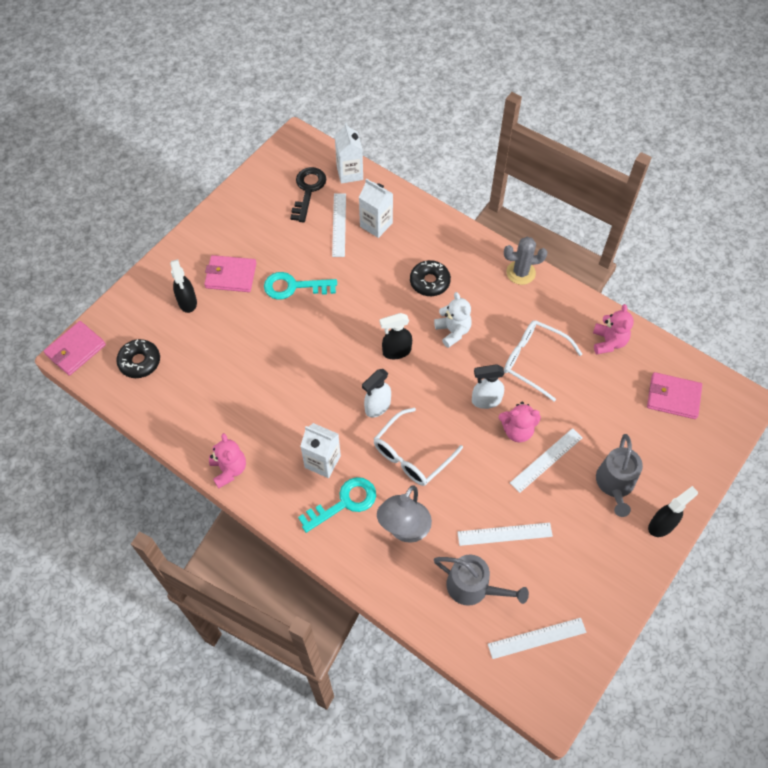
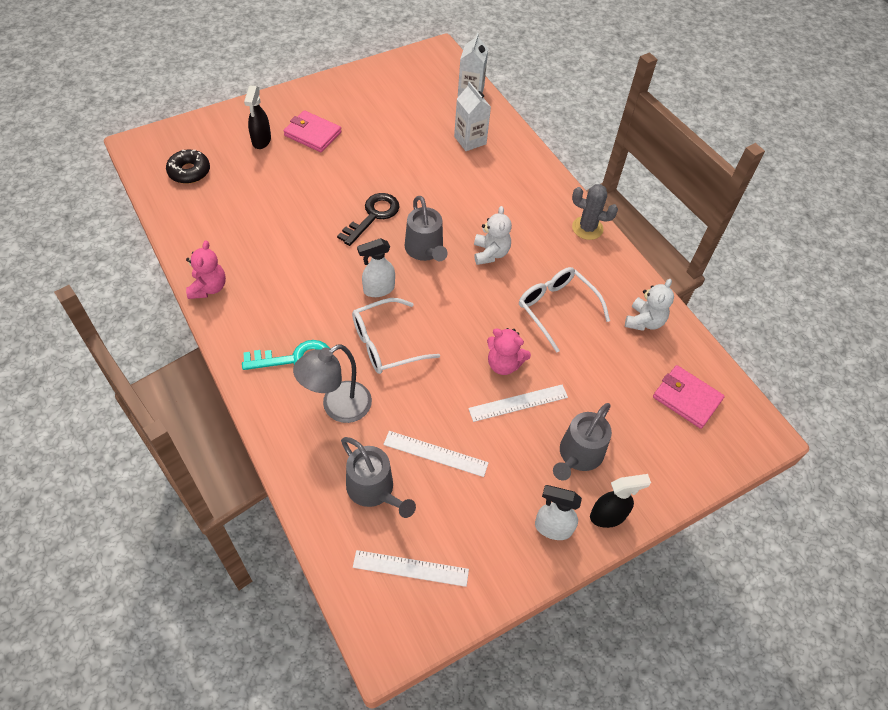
camera: 20 degrees right, 5 degrees down
(76, 350) = (142, 142): pink wallet -> none
(293, 287) = (363, 162): turquoise key -> none
(308, 190) = (424, 92): black key -> black key (373, 216)
(322, 461) = (297, 315): white carton -> none
(339, 224) = (435, 128): white ruler -> none
(396, 351) = (425, 250): black spray bottle -> grey watering can
(429, 282) = (493, 204): black donut -> none
(485, 400) = (487, 325): white spray bottle -> white spray bottle (552, 528)
(608, 342) = (644, 321): pink teddy bear -> white teddy bear

